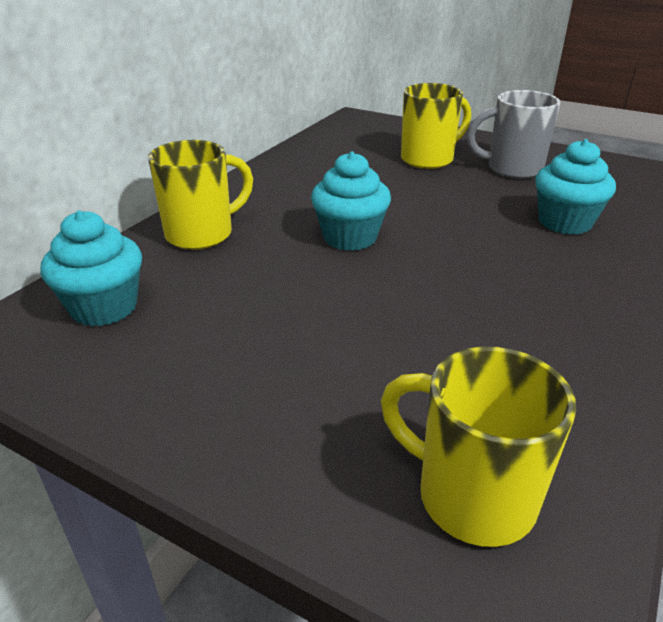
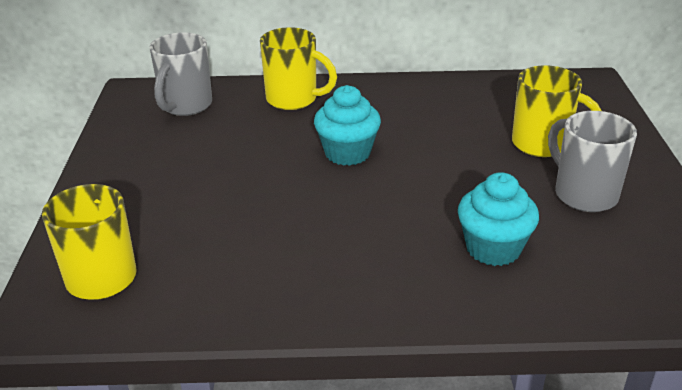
camera: 60 degrees right, 0 degrees up
(104, 307) = (185, 106): turquoise cupcake -> grey mug

